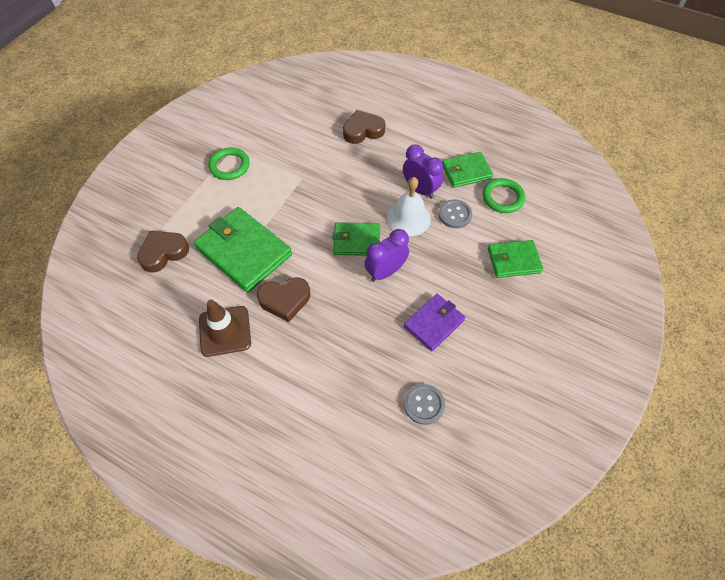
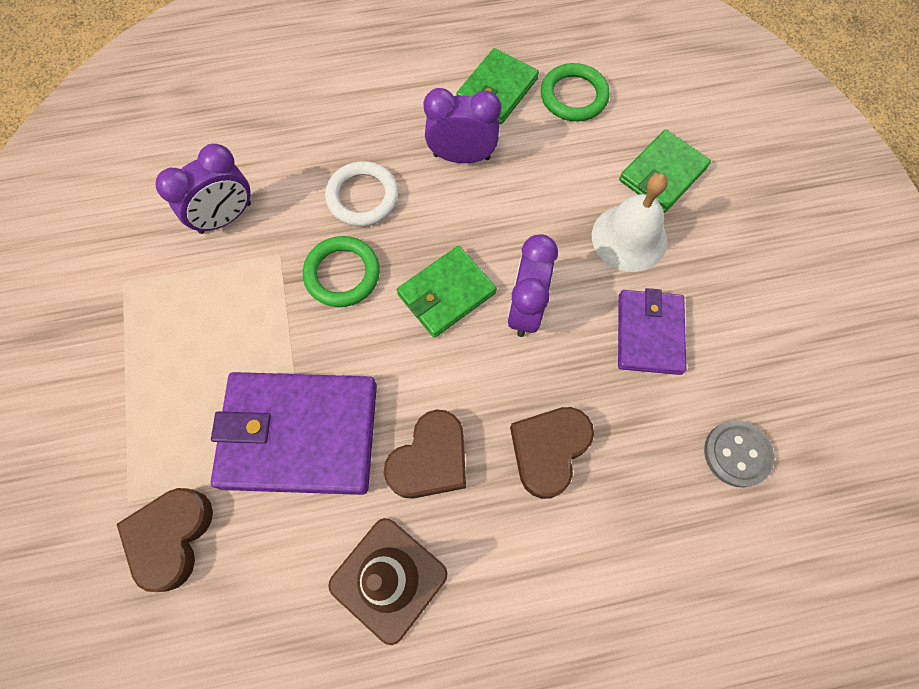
camera: 40 degrees left, 10 degrees up
(229, 166) = (145, 315): green ring -> green ring (342, 274)
(244, 252) = (299, 434): green wallet -> purple wallet
(294, 149) = (225, 218): none -> purple clock
(359, 178) = (363, 197): none -> white ring
(363, 131) = (302, 121): brown heart -> brown heart (548, 450)
(408, 218) = (484, 209): white bell -> white bell (629, 238)
(455, 215) = (538, 161): grey button -> none

